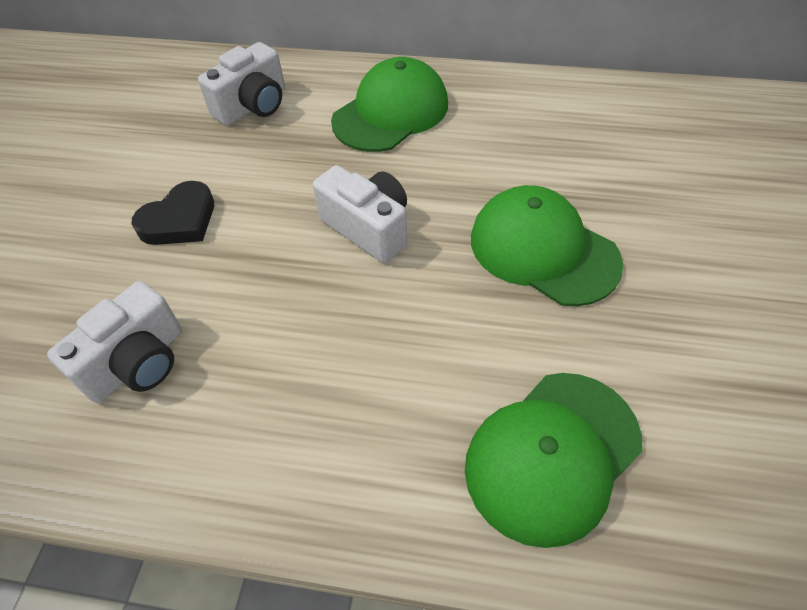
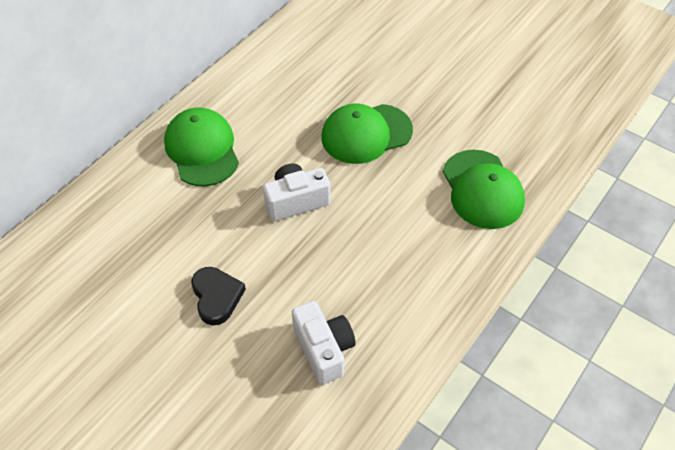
camera: 65 degrees left, 0 degrees up
(253, 106) = (129, 220): white camera -> none

